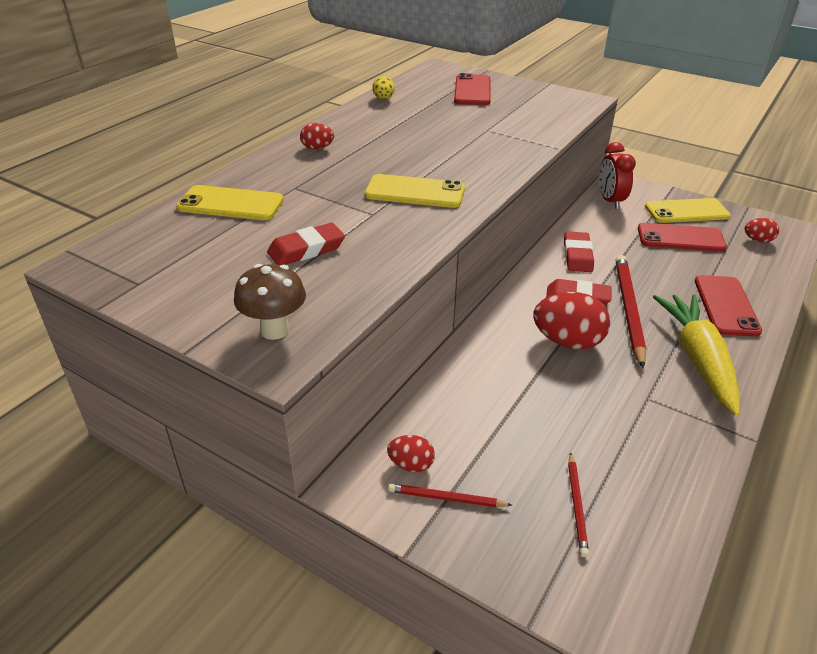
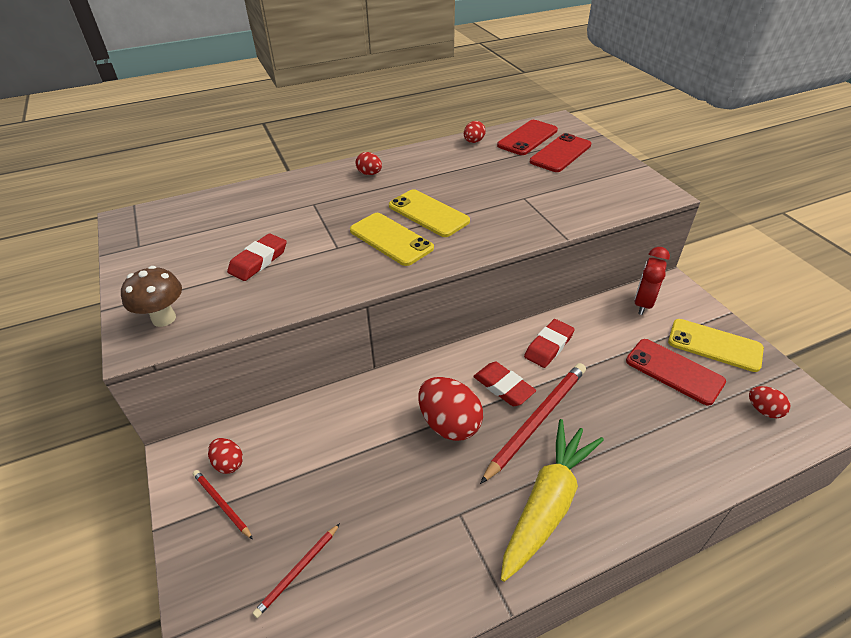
camera: 35 degrees right, 5 degrees up
(230, 204) = (258, 203): yellow phone -> yellow phone (428, 213)
(306, 249) = (258, 261): red eraser -> red eraser turned 60 degrees counterclockwise
(383, 99) = (473, 142): yellow egg -> red egg
(726, 306) = (641, 464): red phone -> red phone (527, 138)

